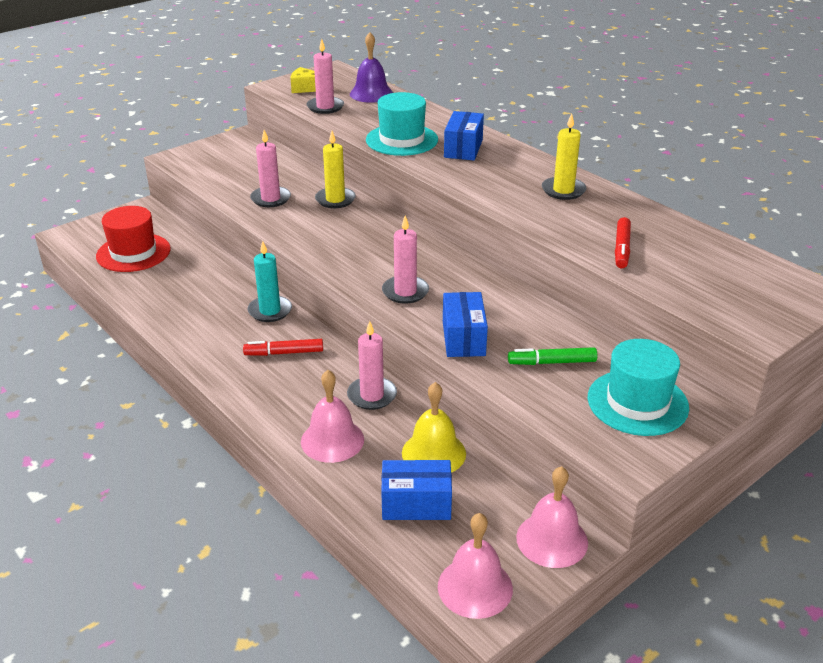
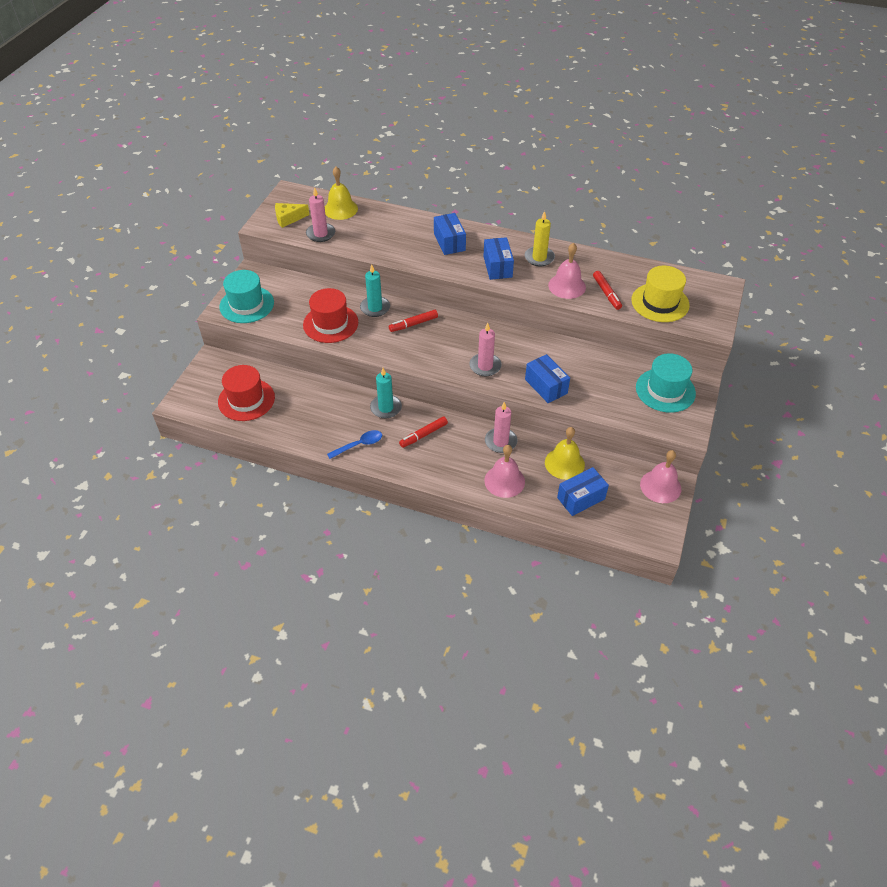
camera: 30 degrees left, 15 degrees up
(200, 335) = (359, 445): none -> blue spoon
(270, 199) = (330, 323): pink candle -> red hat
(335, 200) = (375, 308): yellow candle -> turquoise candle
(363, 226) = (413, 324): none -> red marker
(371, 94) = (340, 209): purple bell -> yellow bell
(402, 140) = (403, 248): turquoise hat -> turquoise hat (247, 305)
(475, 587) = (645, 530): pink bell -> pink bell (567, 286)
(498, 184) = (497, 267): none -> blue box
(552, 362) = (605, 382): green marker -> none
(694, 280) = (660, 302): none -> yellow hat

